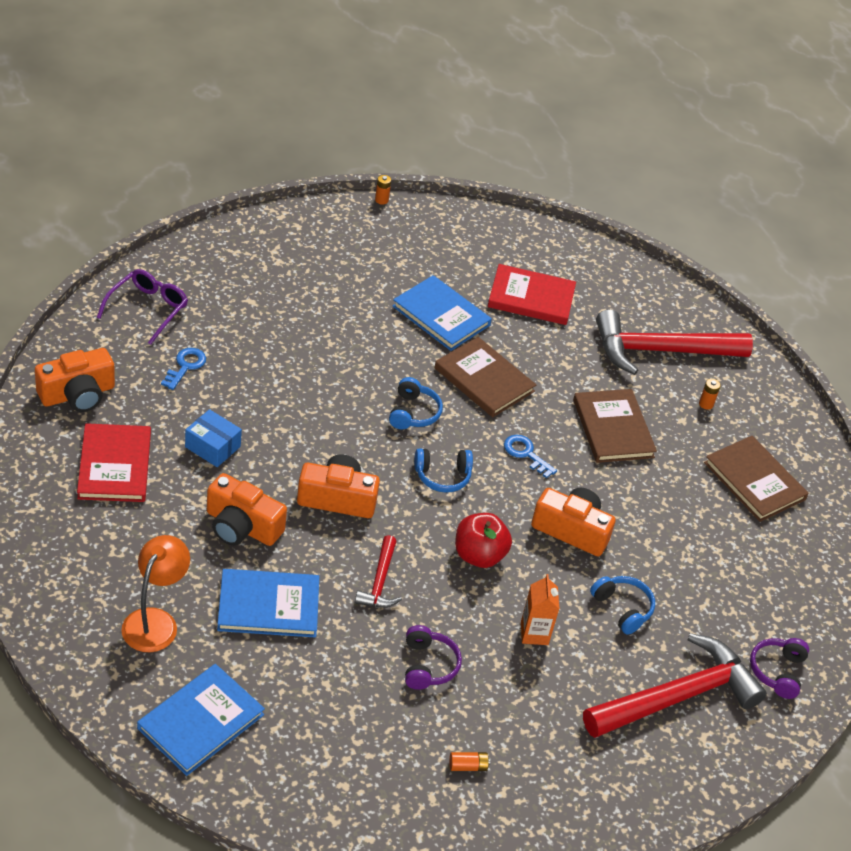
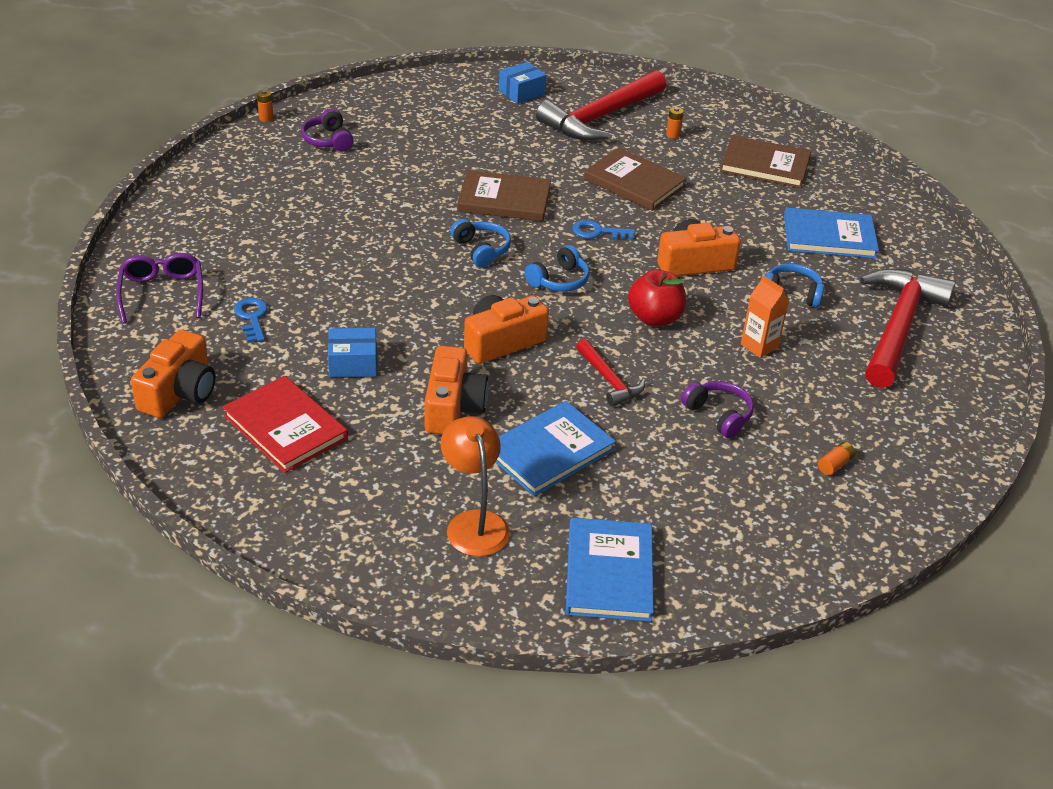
camera: 35 degrees left, 5 degrees down
(242, 526) = (453, 407): orange camera -> orange camera turned 75 degrees counterclockwise
(441, 316) = (416, 173): blue book -> blue book (829, 237)
(531, 298) = (467, 128): red book -> none
(619, 289) = (521, 92): none -> blue box
(777, 671) = (932, 272): purple headphones -> purple headphones (328, 140)

